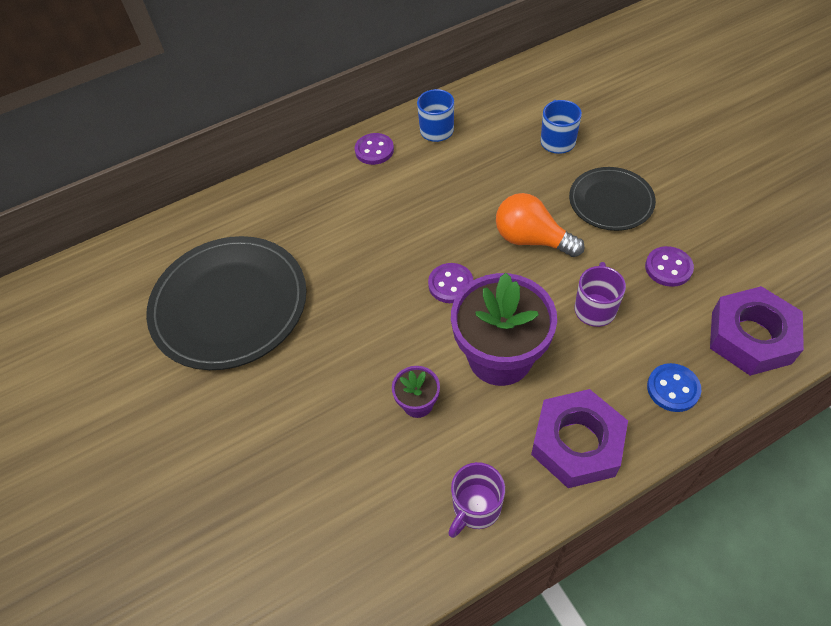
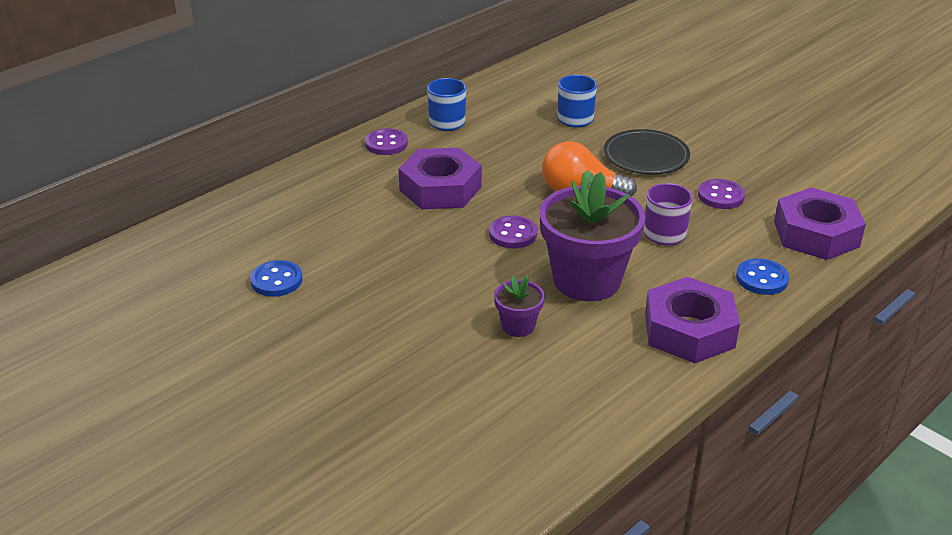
camera: 20 degrees left, 20 degrees down
(229, 305) = (276, 280): black plate -> blue button
(404, 214) = (440, 188): none -> purple nut
(476, 507) = (611, 392): purple mug -> none

